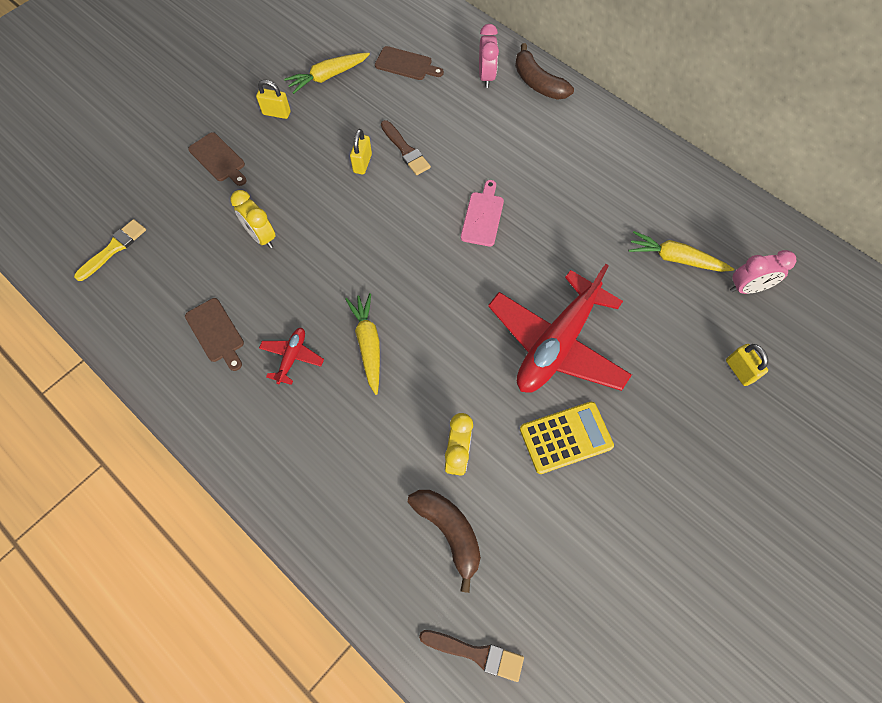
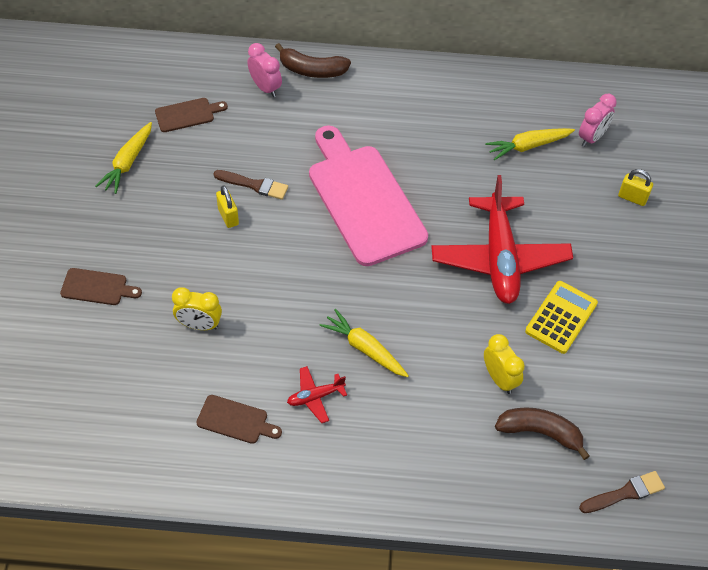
camera: 40 degrees left, 10 degrees down
(113, 249) = (76, 417): yellow brush -> none
(276, 113) = (111, 219): yellow padlock -> none
(292, 357) = (315, 397): red plane -> red plane turned 90 degrees counterclockwise
(482, 216) = (363, 200): pink cutting board -> pink cutting board, size x2.33

